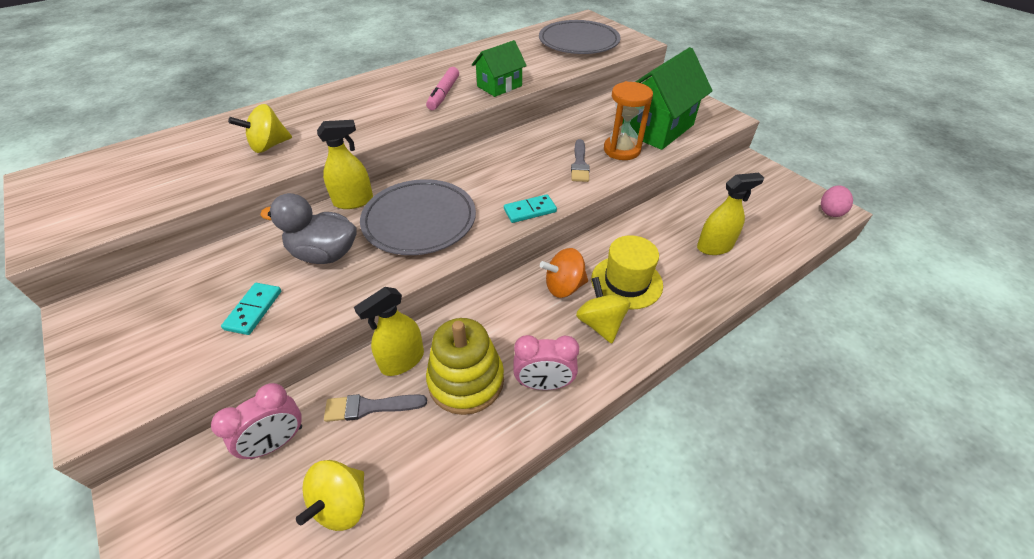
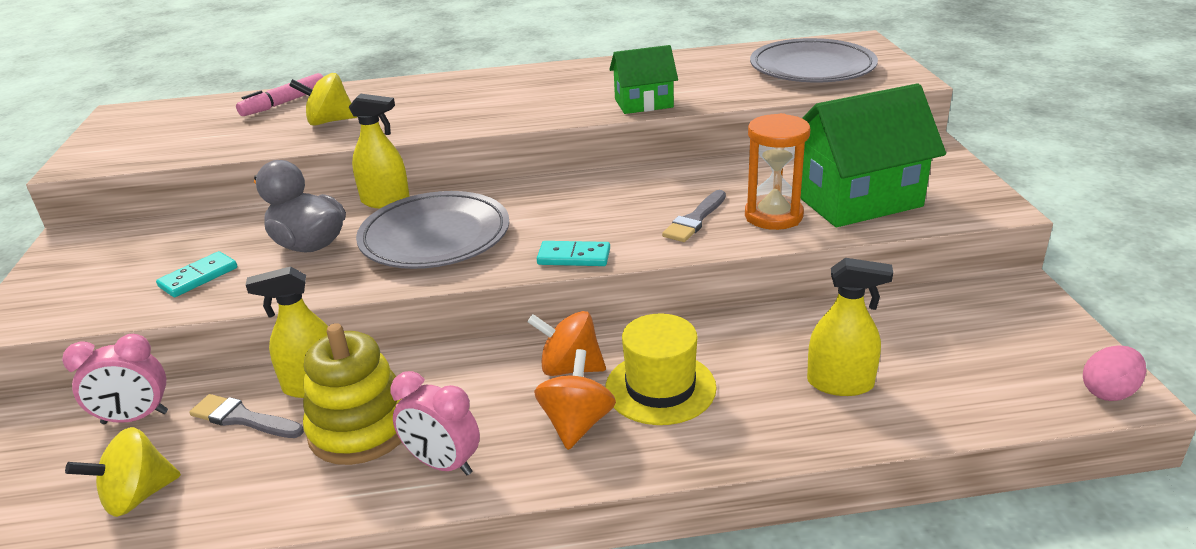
camera: 30 degrees right, 15 degrees down
(443, 94) = (565, 101): pink marker -> pink marker (284, 103)
(600, 323) = (577, 424): yellow spinning top -> orange spinning top

